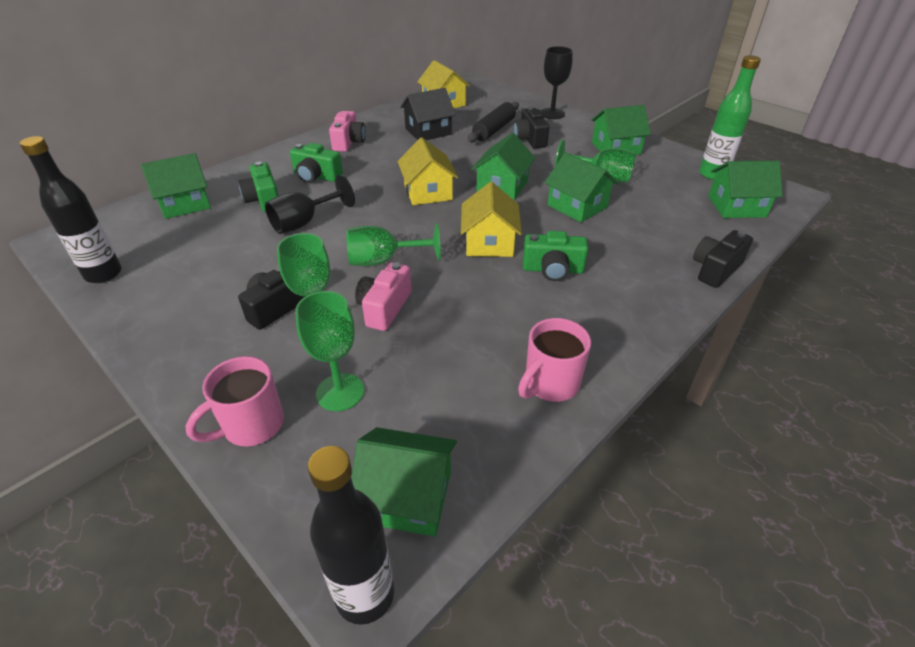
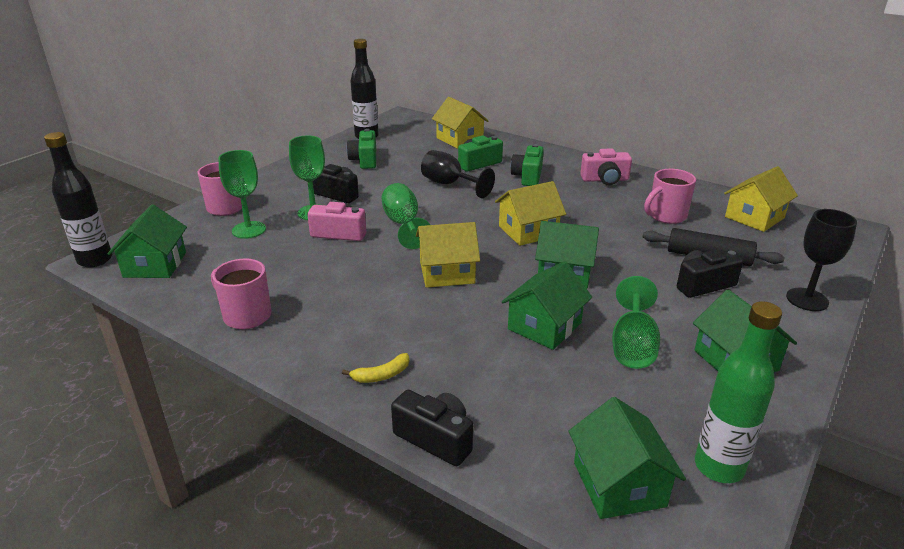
camera: 80 degrees right, 10 degrees down
(185, 203) = (459, 139): green house -> yellow house
(428, 131) = (666, 216): black house -> pink mug
(552, 270) = (408, 312): green camera -> green camera (364, 160)
(645, 291) = (381, 375): none -> yellow banana

